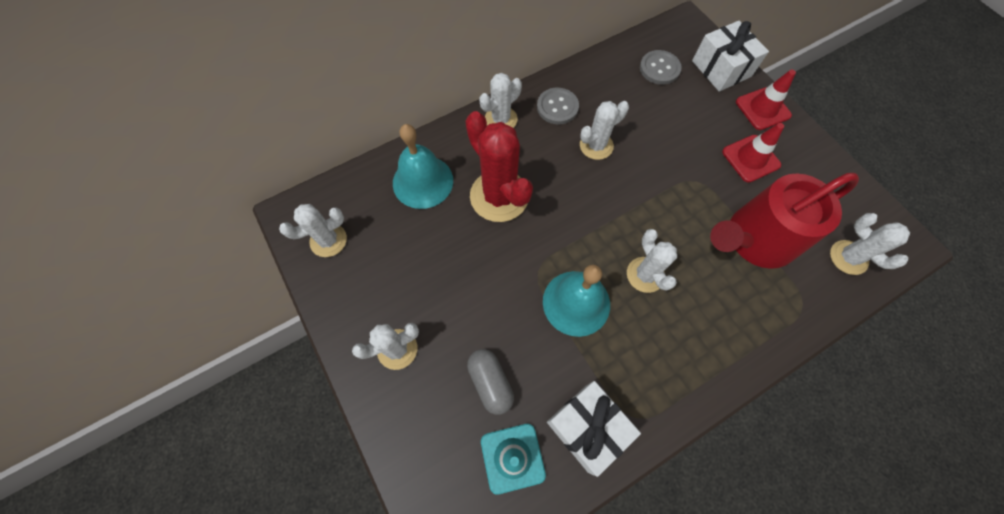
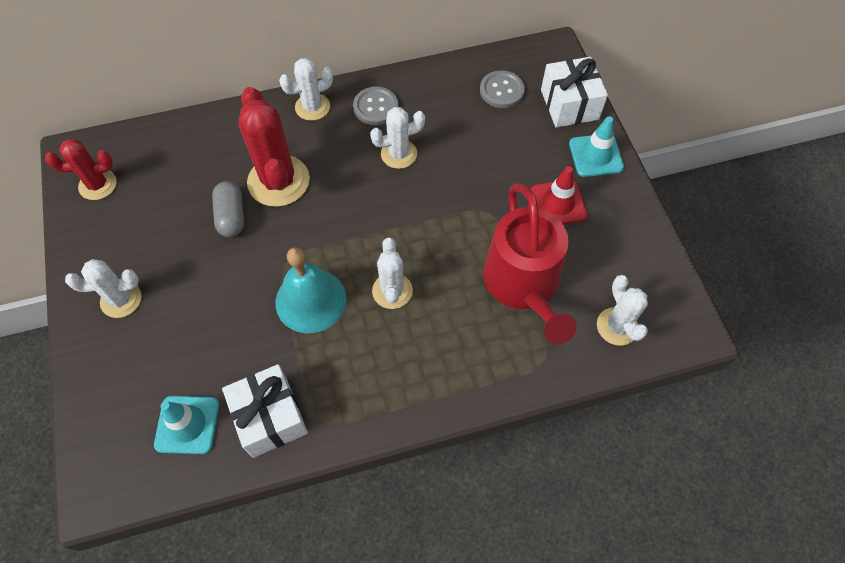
camera: 15 degrees right, 5 degrees down
(328, 240) = (98, 185): white cactus -> red cactus
(423, 181) = (209, 150): turquoise bell -> none
(490, 382) = (195, 352): grey capsule -> grey capsule (231, 216)
(755, 239) = (523, 284): red watering can -> red watering can turned 90 degrees counterclockwise
(762, 109) = (595, 155): red traffic cone -> turquoise traffic cone

